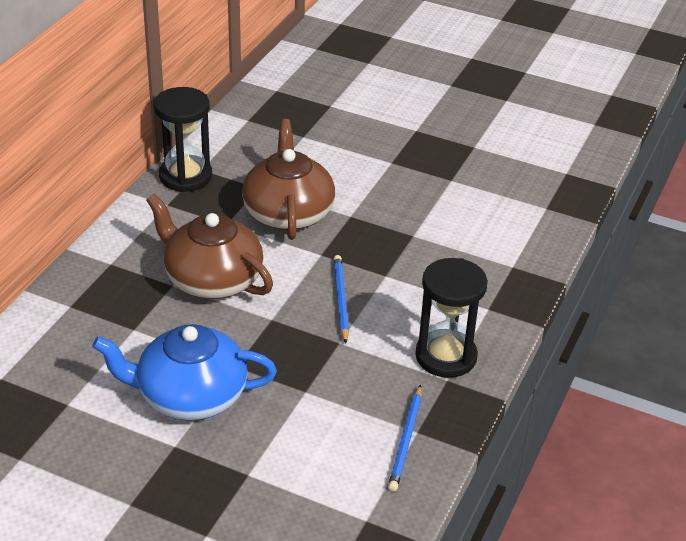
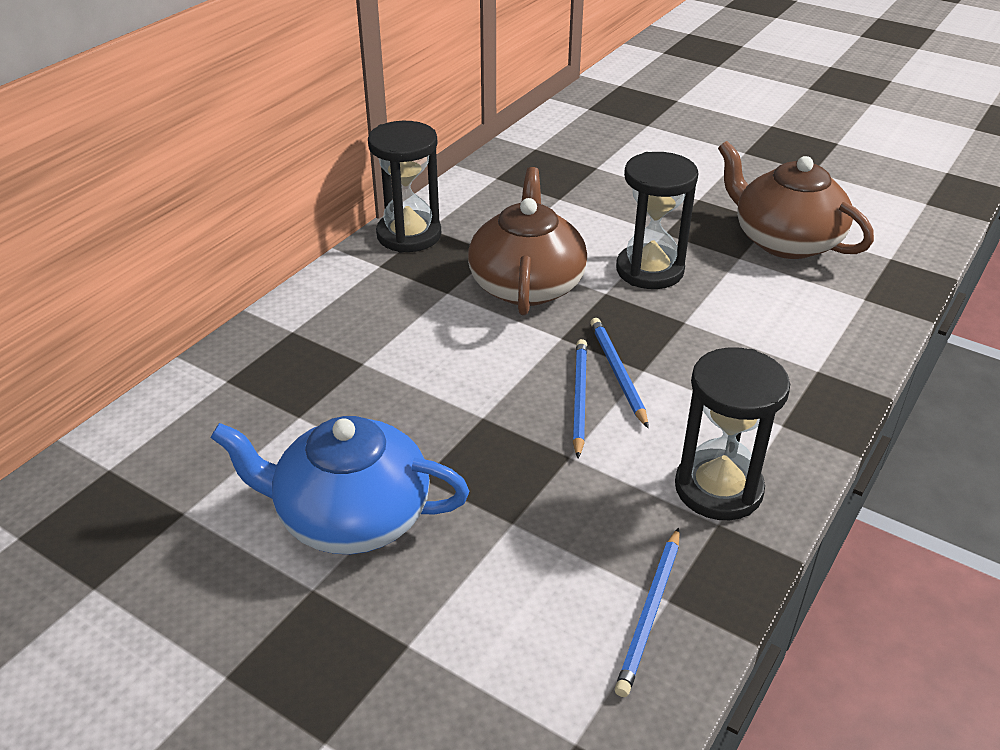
camera: 10 degrees right, 0 degrees up
(212, 279) = (414, 360): brown teapot -> brown teapot (785, 240)
(366, 278) = (617, 373): none -> blue pencil
(382, 195) = (649, 270): none -> black hourglass

